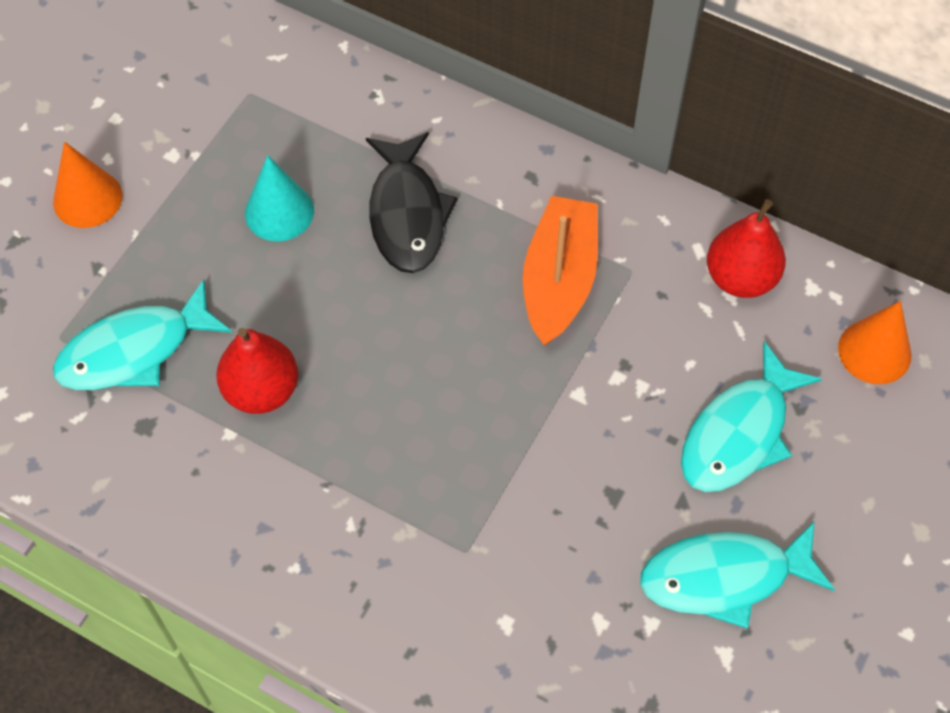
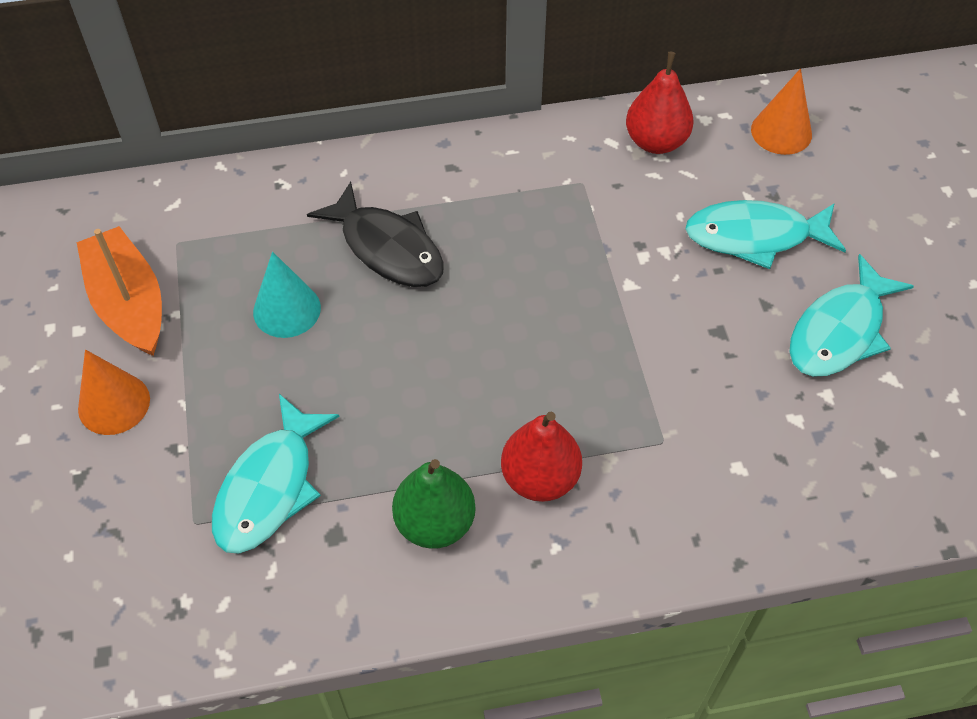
camera: 40 degrees left, 5 degrees down
(224, 474) = (435, 523): none -> green pear
(261, 390) = (402, 442): red pear -> red pear (540, 478)
(559, 280) = (540, 221): orange boat -> orange boat (129, 303)
(739, 433) = (755, 236): turquoise fish -> turquoise fish turned 90 degrees clockwise

